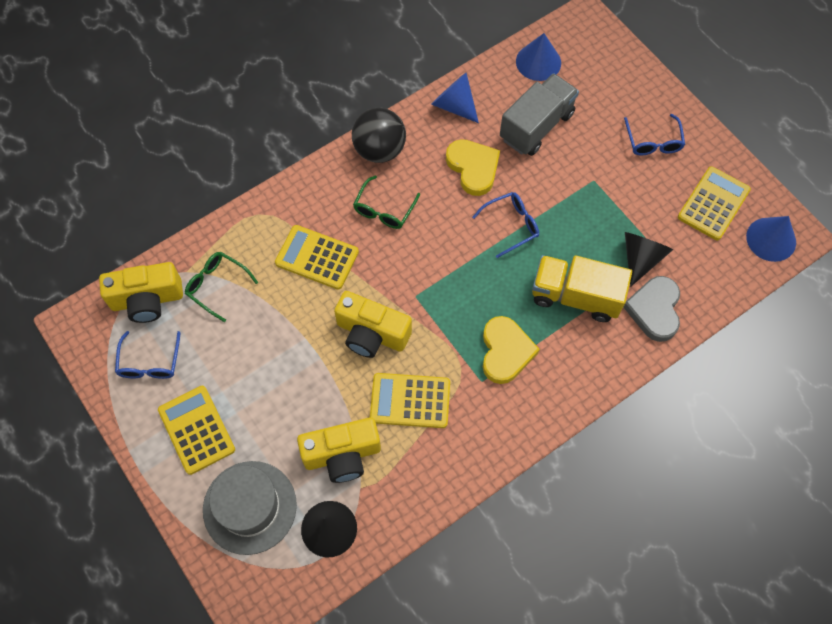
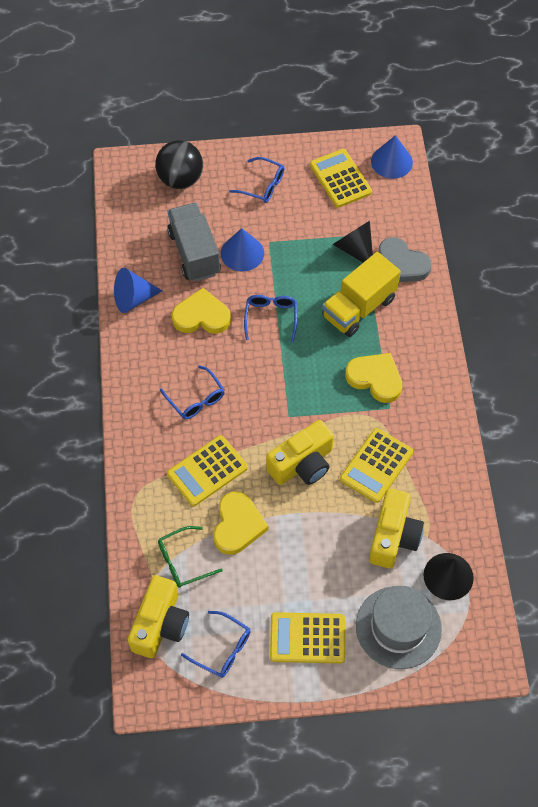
camera: 60 degrees left, 5 degrees down
(277, 311) = (238, 525): none -> yellow heart
(379, 150) = (137, 374): black ball -> black ball (180, 179)
(384, 209) = (195, 398): green glasses -> blue glasses
(538, 62) = (136, 219): blue cone -> blue cone (242, 253)

